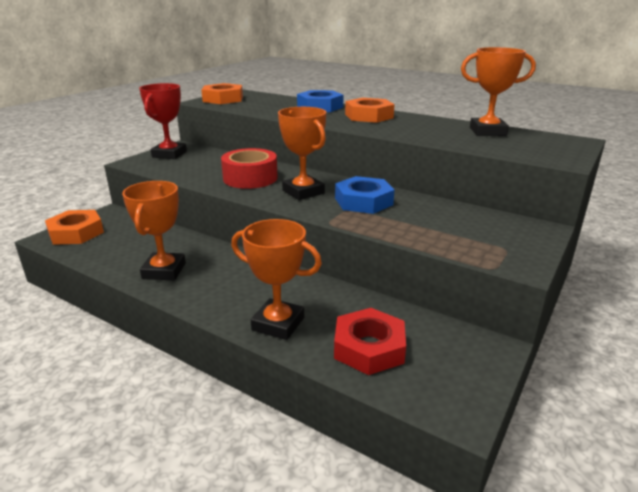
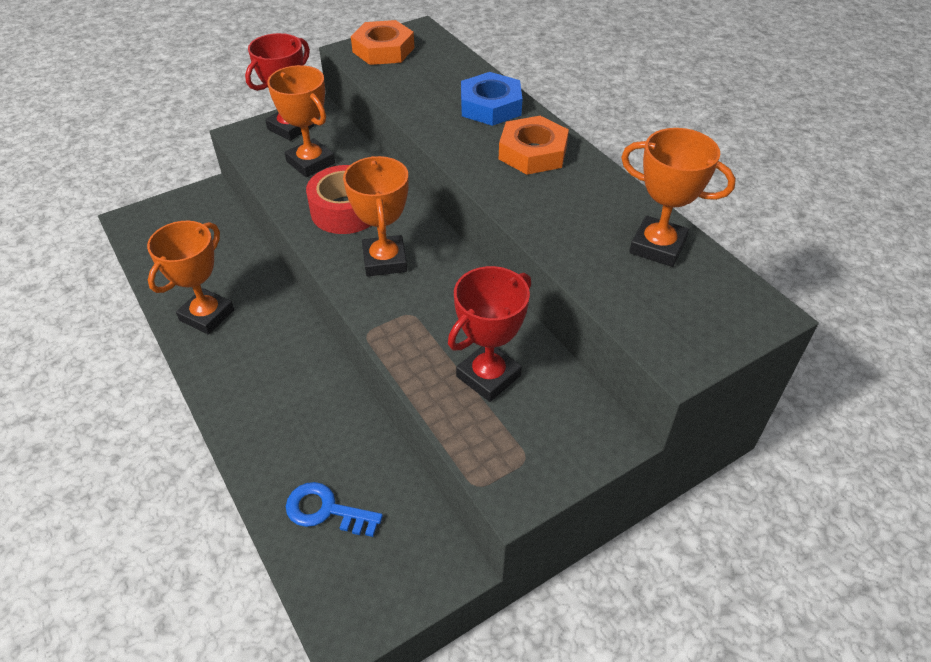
camera: 25 degrees right, 20 degrees up
(76, 233) = (158, 219): orange nut -> none
(278, 324) = (264, 440): orange trophy -> orange trophy (311, 162)
(363, 201) = (439, 304): blue nut -> none
(369, 347) = (326, 510): red nut -> blue key
(434, 222) = (488, 376): none -> red trophy

